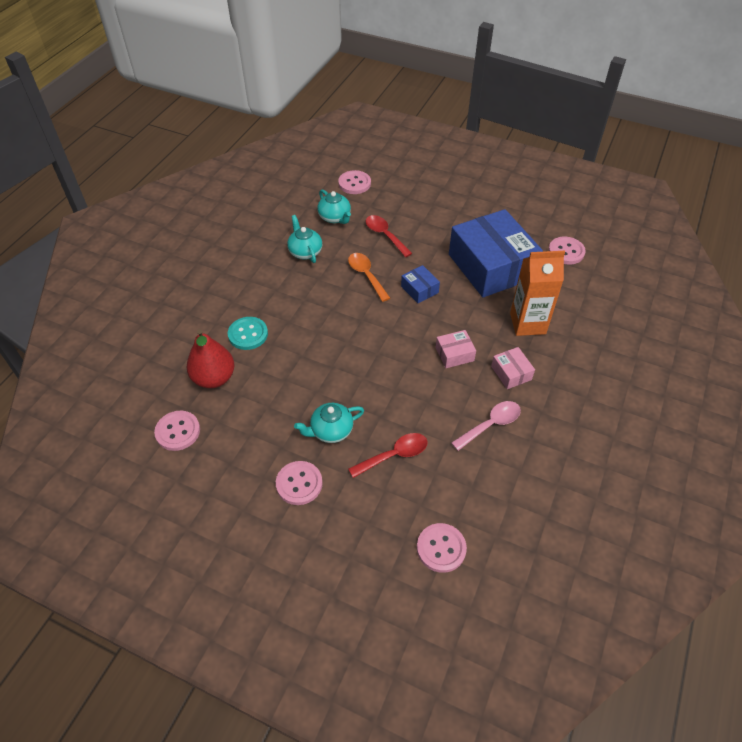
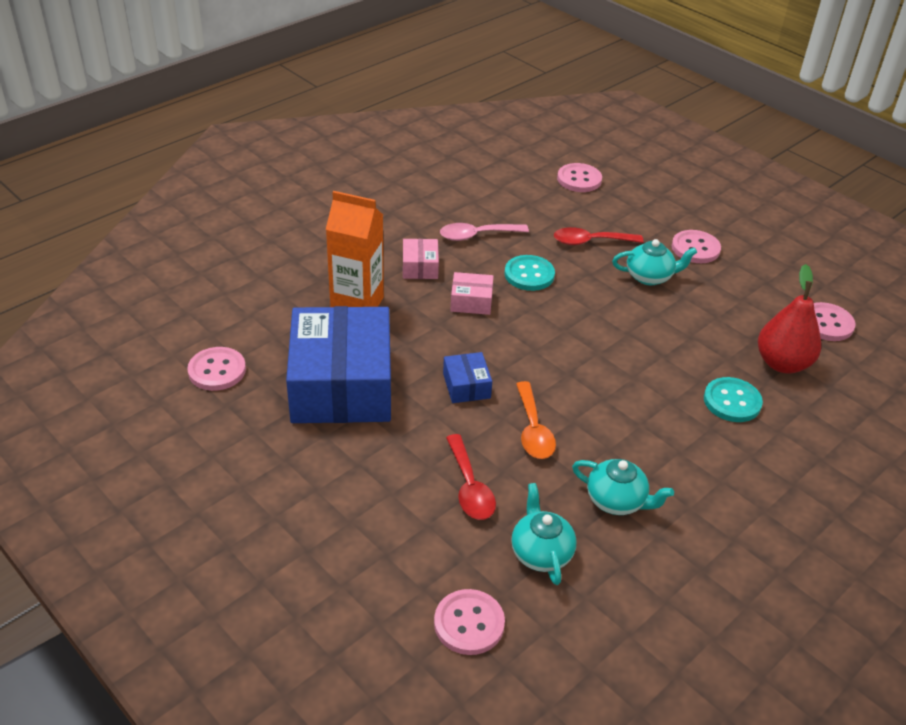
camera: 160 degrees left, 10 degrees down
(305, 252) = (616, 501): turquoise teapot -> turquoise teapot turned 60 degrees counterclockwise
(427, 396) = (529, 274): none -> turquoise button

